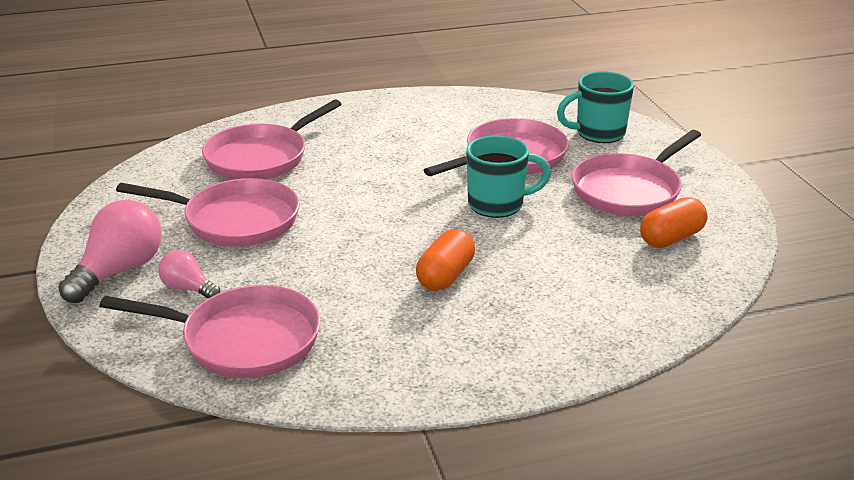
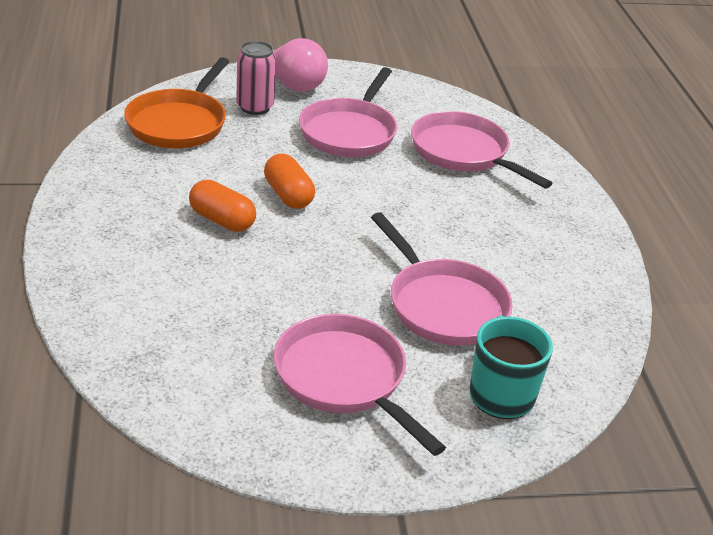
camera: 95 degrees right, 5 degrees up
(188, 288) = (255, 107): pink light bulb -> pink can
(243, 340) = (179, 123): pink pan -> orange pan
(498, 204) = (338, 274): turquoise mug -> none
(671, 238) = (230, 380): orange capsule -> orange capsule (288, 195)

